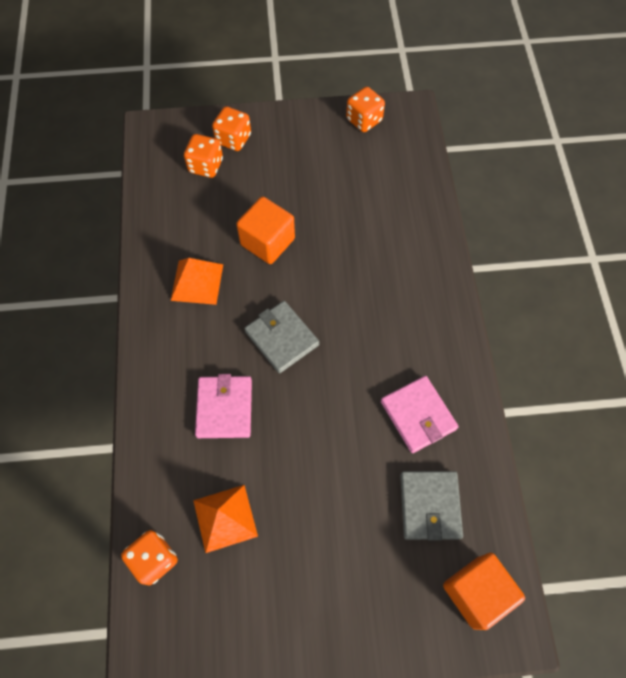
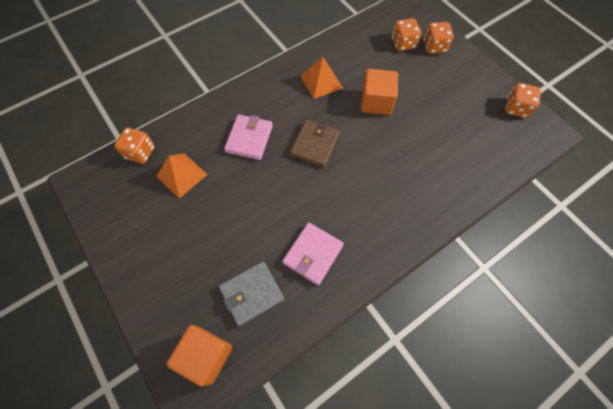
camera: 60 degrees right, 0 degrees up
(224, 408) = (249, 139): pink wallet -> pink wallet turned 45 degrees counterclockwise
(282, 338) = (315, 145): grey wallet -> brown wallet

